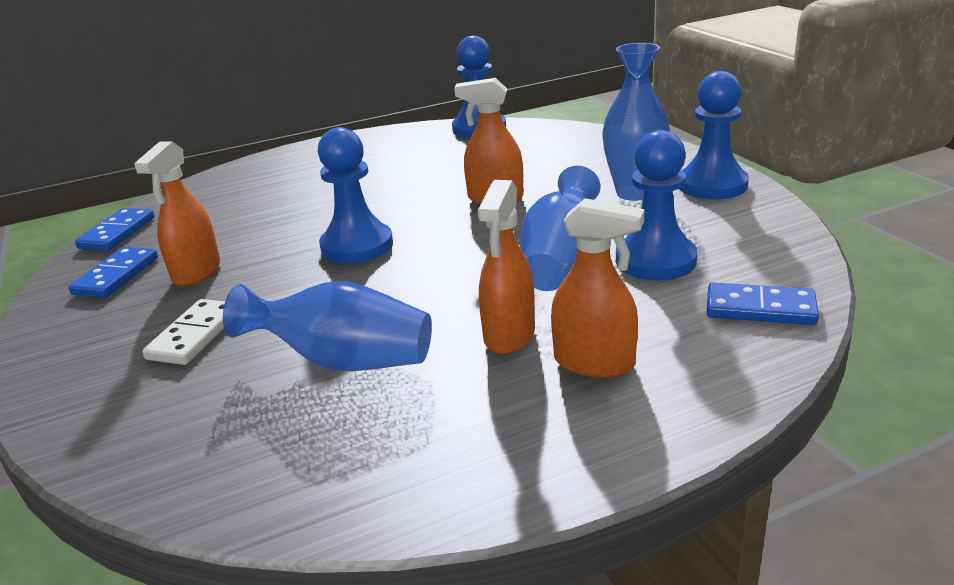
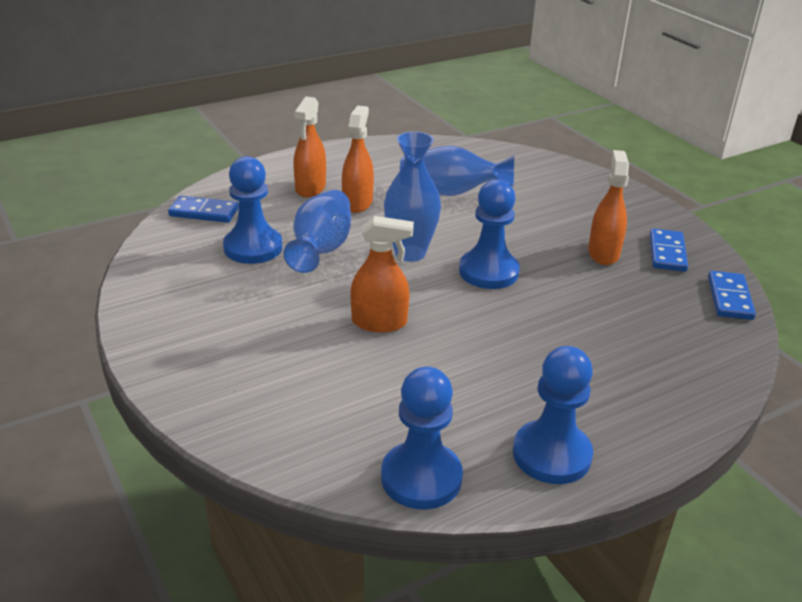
camera: 170 degrees right, 5 degrees up
(194, 335) = (555, 209): white domino -> none
(594, 363) = (310, 188): orange spray bottle -> orange spray bottle turned 90 degrees counterclockwise
(634, 193) = (243, 321): blue vase -> blue vase (410, 253)
(712, 185) = (164, 327): blue pawn -> blue pawn (551, 455)

